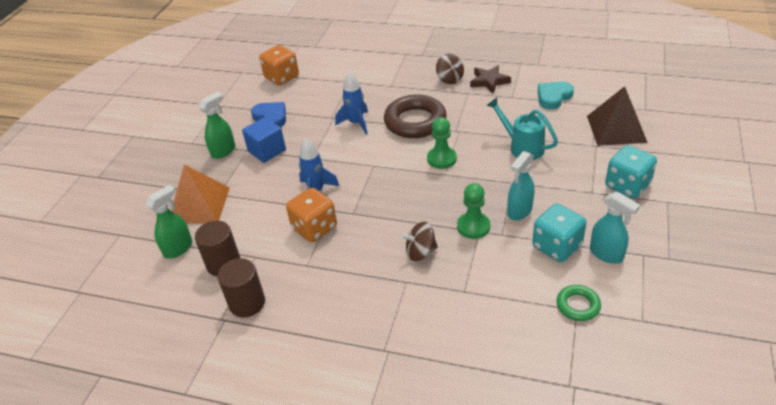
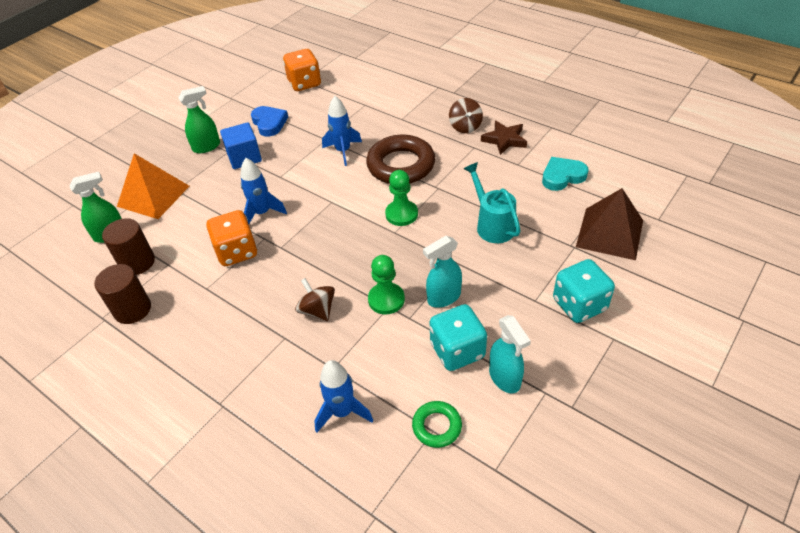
camera: 20 degrees right, 5 degrees up
(420, 252) = (317, 310): brown spinning top -> brown spinning top turned 45 degrees clockwise
(495, 321) = (342, 412): none -> blue rocket

